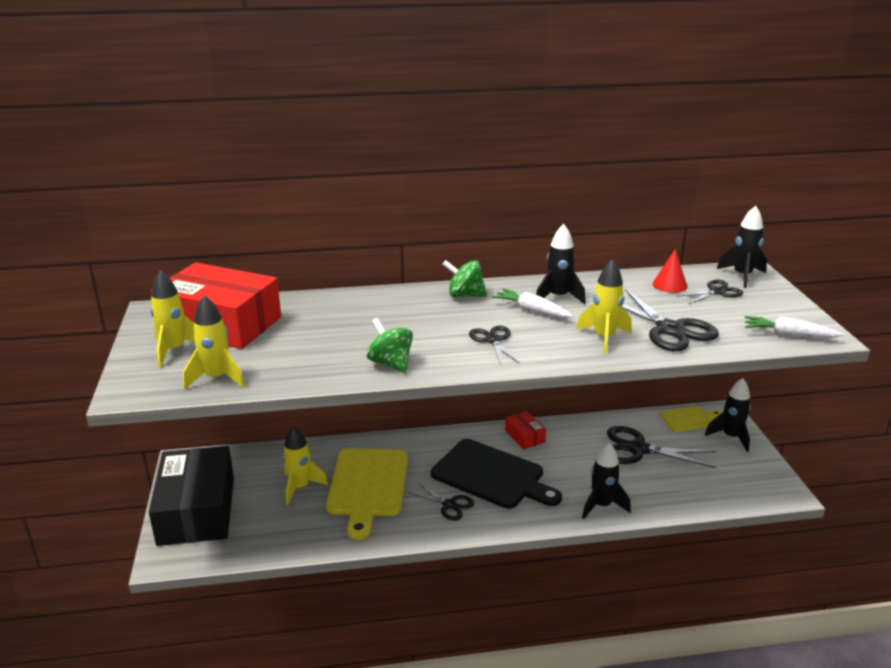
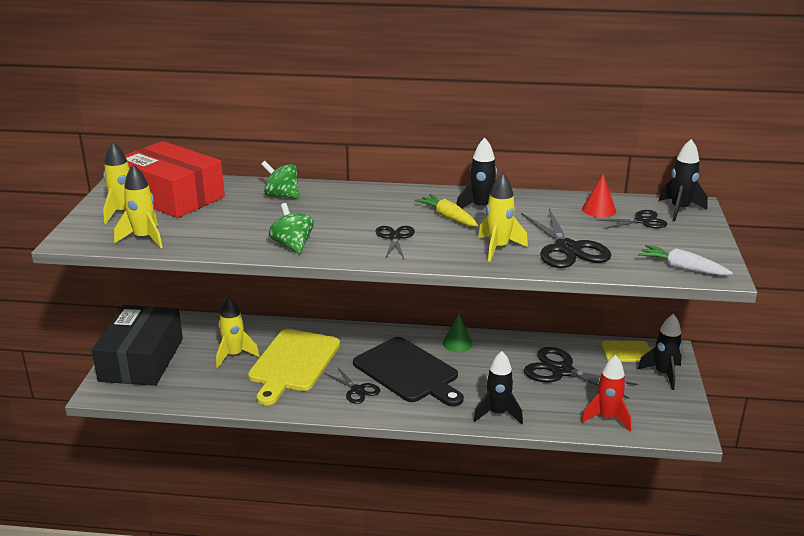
camera: 15 degrees right, 0 degrees up
(465, 295) = (396, 197): green spinning top -> green spinning top (282, 196)
(524, 436) = (457, 343): red box -> green cone
(532, 311) = (448, 217): white carrot -> yellow carrot
(705, 491) = (607, 418): none -> red rocket

